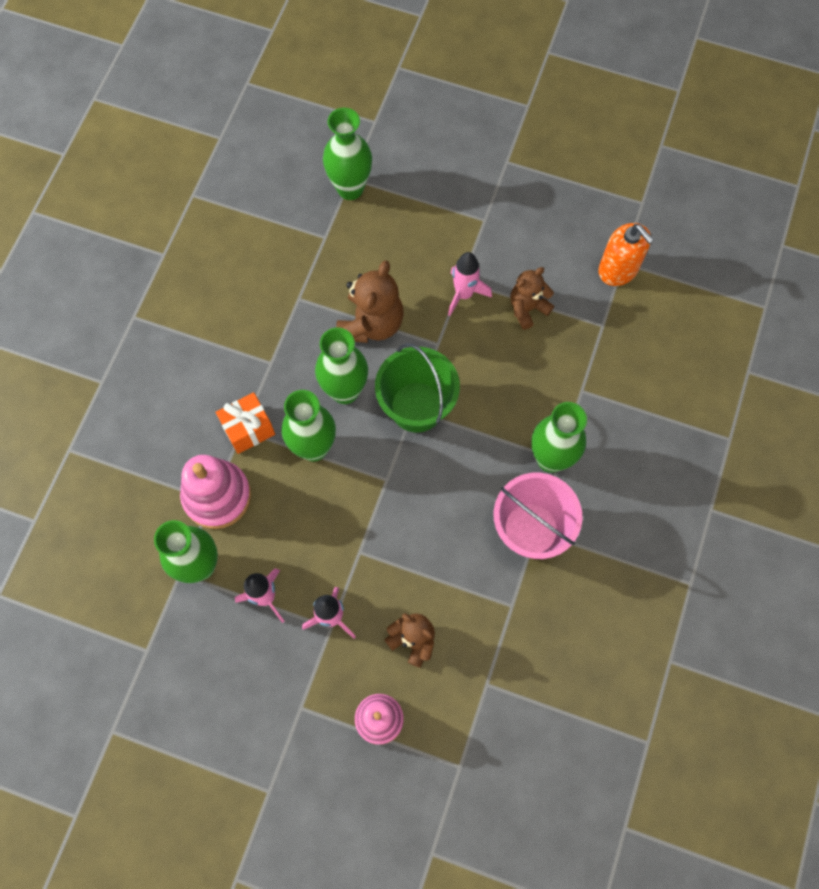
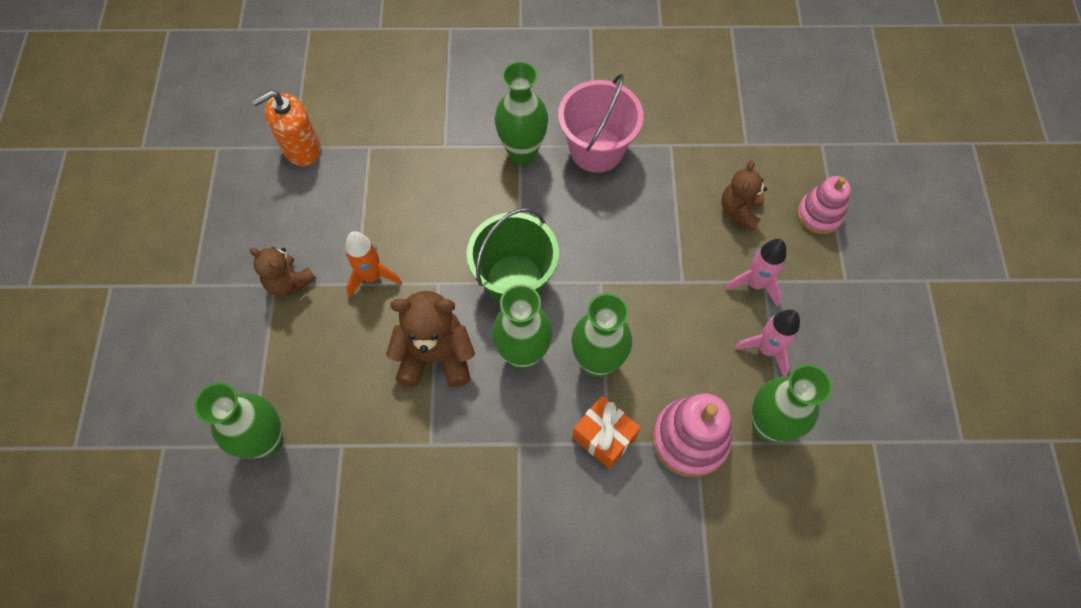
camera: 110 degrees left, 5 degrees down
(464, 294) = (372, 277): pink rocket -> orange rocket
(527, 308) = (370, 214): brown teddy bear -> brown teddy bear (289, 282)
(618, 269) = (302, 149): orange soap dispenser -> orange soap dispenser turned 150 degrees counterclockwise

